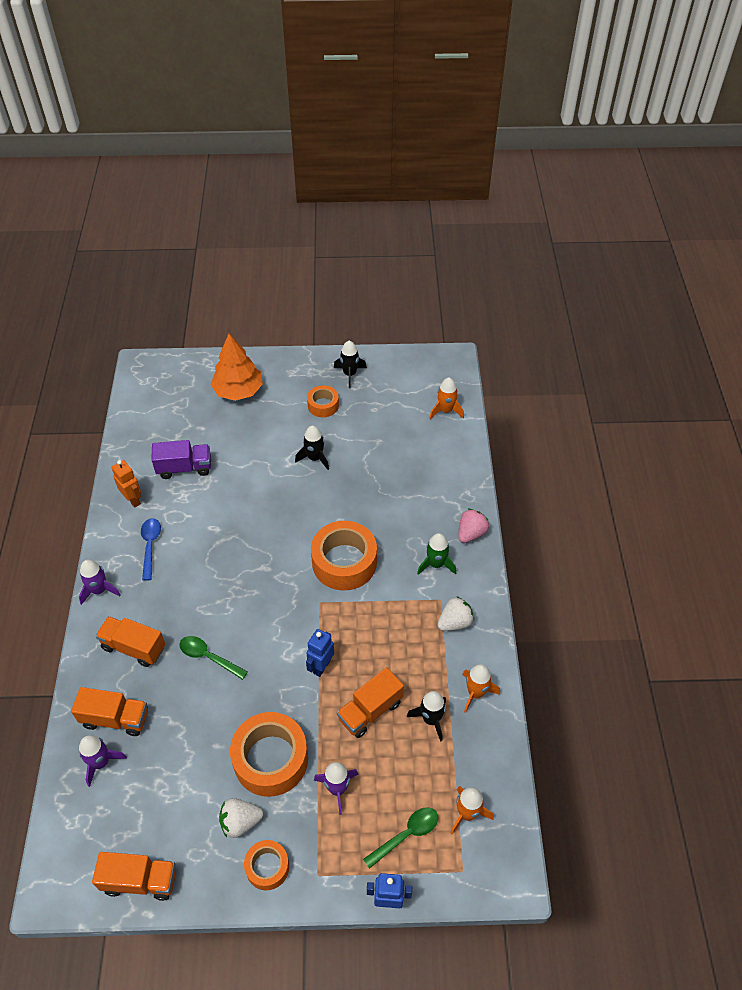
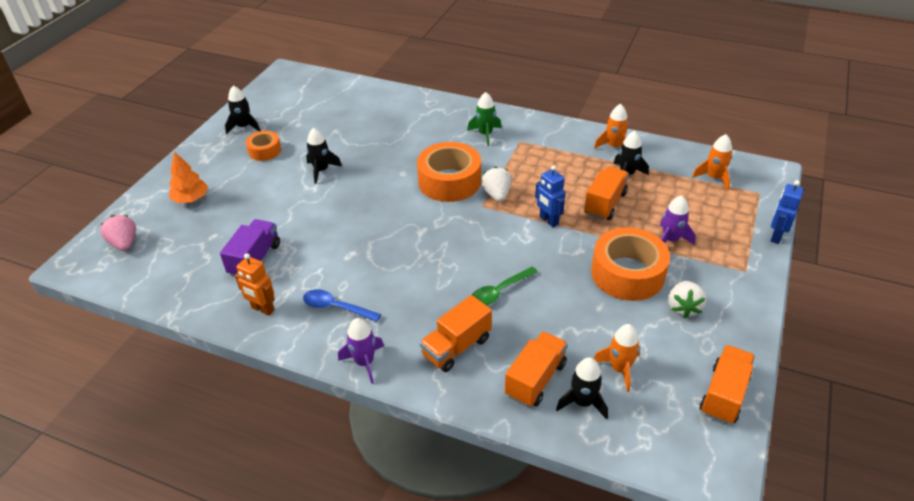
camera: 65 degrees left, 10 degrees down
(101, 762) = (582, 402): purple rocket -> black rocket
(133, 500) = (262, 309): orange robot -> orange robot turned 135 degrees counterclockwise
(238, 391) = (191, 199): orange tree -> orange tree, size x0.66
(267, 867) = (731, 300): orange tape -> none
(370, 710) = (605, 203): orange truck -> orange truck turned 135 degrees counterclockwise
(406, 834) = (722, 212): green spoon -> none
(445, 411) = (336, 89): orange rocket -> orange rocket (619, 369)
(455, 622) = (545, 140): white strawberry -> white strawberry (497, 195)
(471, 533) = (468, 110): pink strawberry -> pink strawberry (124, 243)

